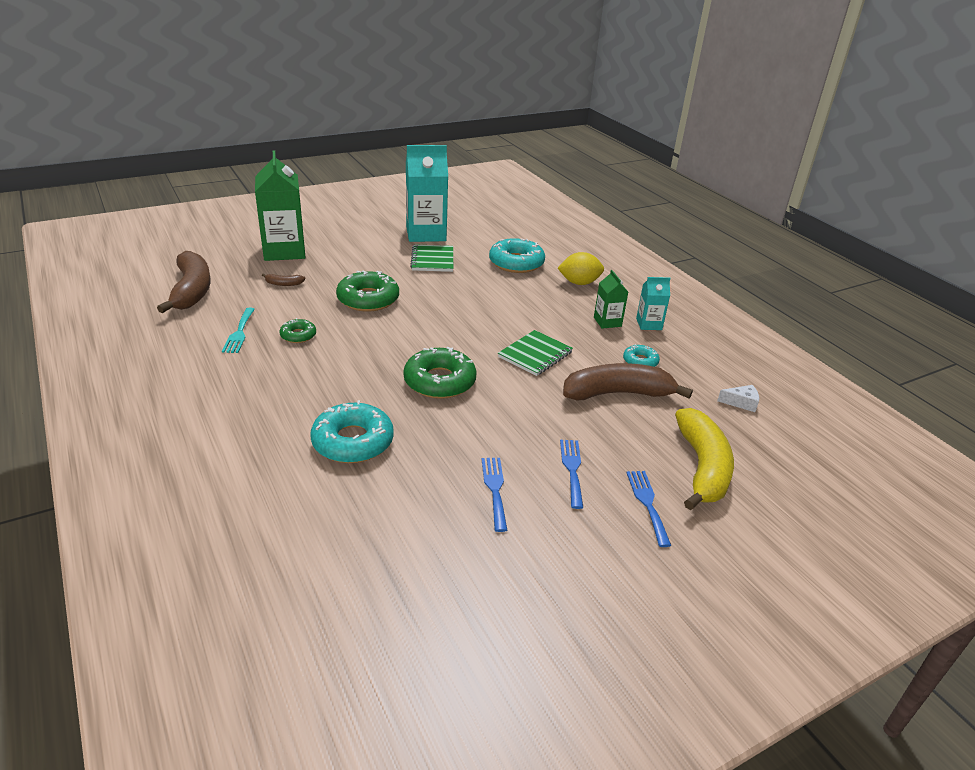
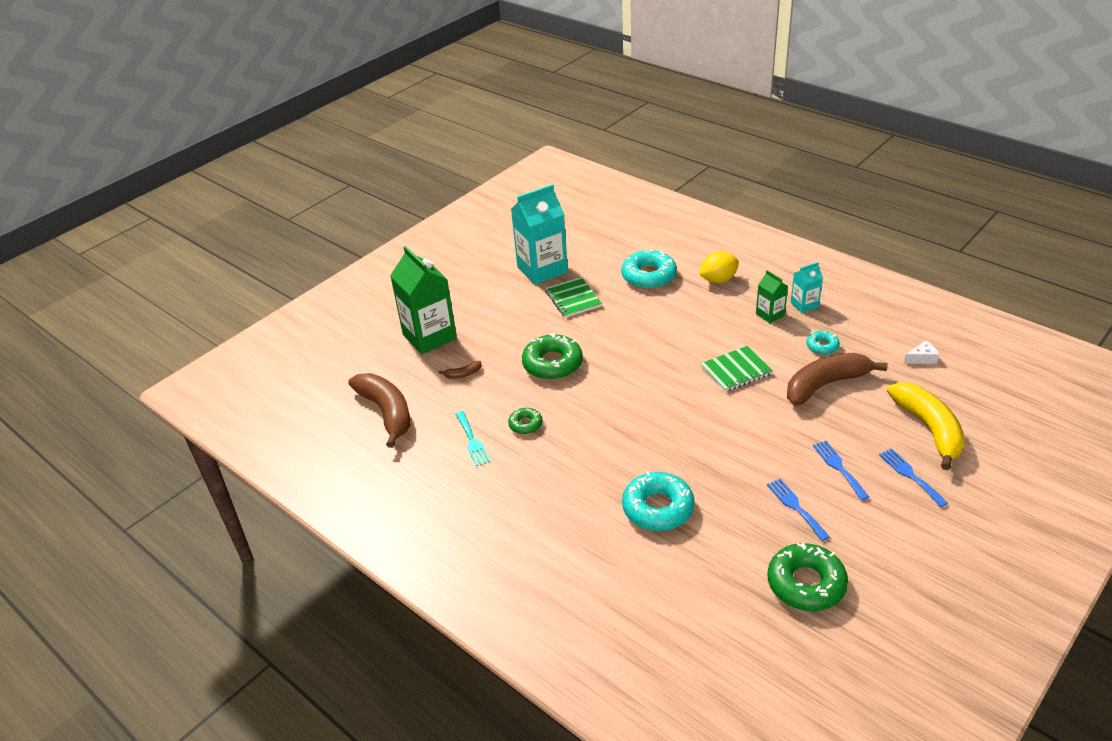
camera: 15 degrees left, 5 degrees up
(439, 381) = (680, 426): green donut -> green donut (806, 584)
(535, 355) = (736, 370): green notebook -> green notebook turned 45 degrees clockwise

